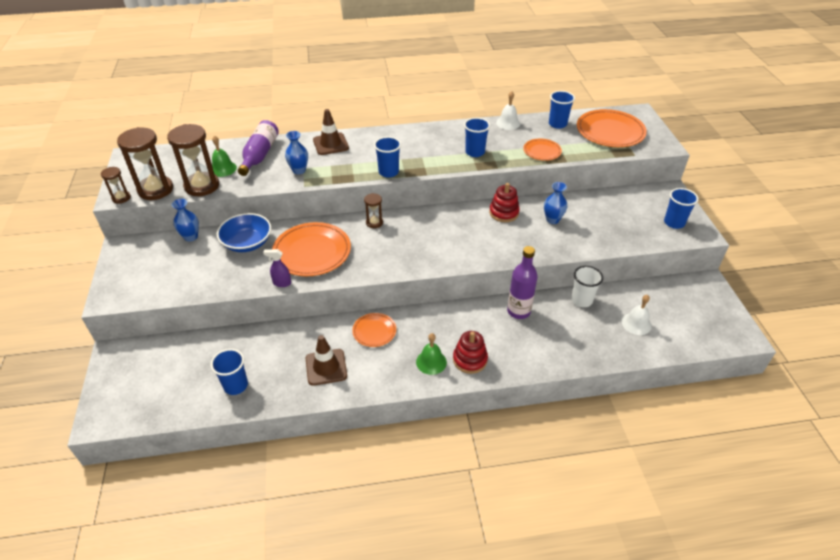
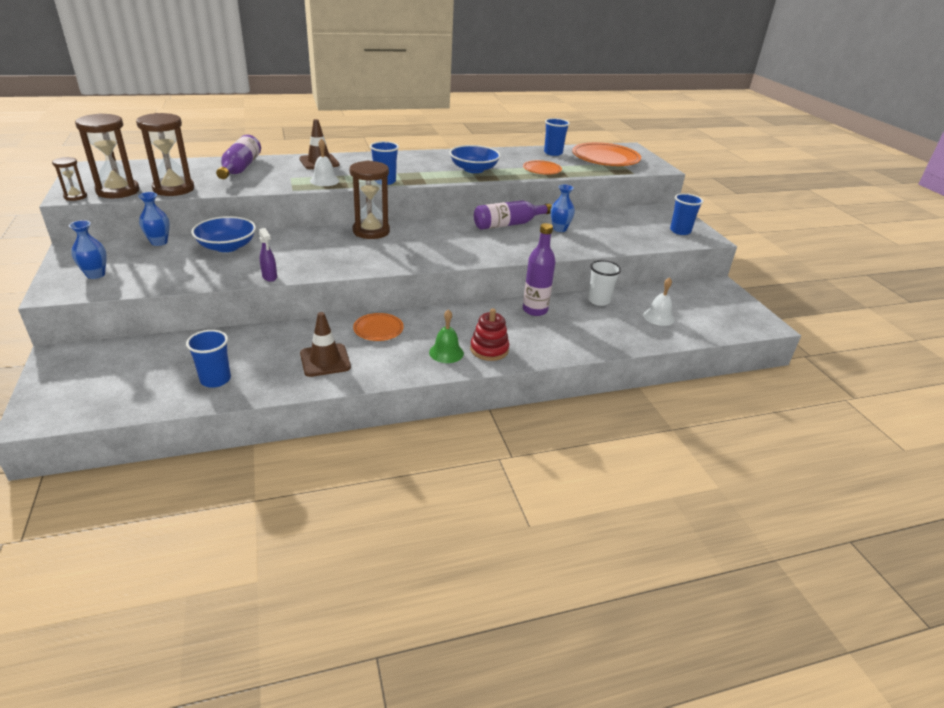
camera: 10 degrees left, 10 degrees down
(223, 169) = (198, 177): green bell -> none
(281, 283) = (270, 277): purple spray bottle -> purple spray bottle turned 120 degrees counterclockwise
(299, 170) = (286, 179): blue vase -> blue vase (95, 275)
(312, 252) = (303, 253): orange plate -> none
(374, 222) = (371, 231): brown hourglass -> brown hourglass, size x1.95
(475, 152) = (474, 169): blue cup -> blue bowl
(504, 213) = (508, 224): red stacking toy -> purple bottle
(508, 123) = (503, 151): white bell -> white bell (324, 181)

